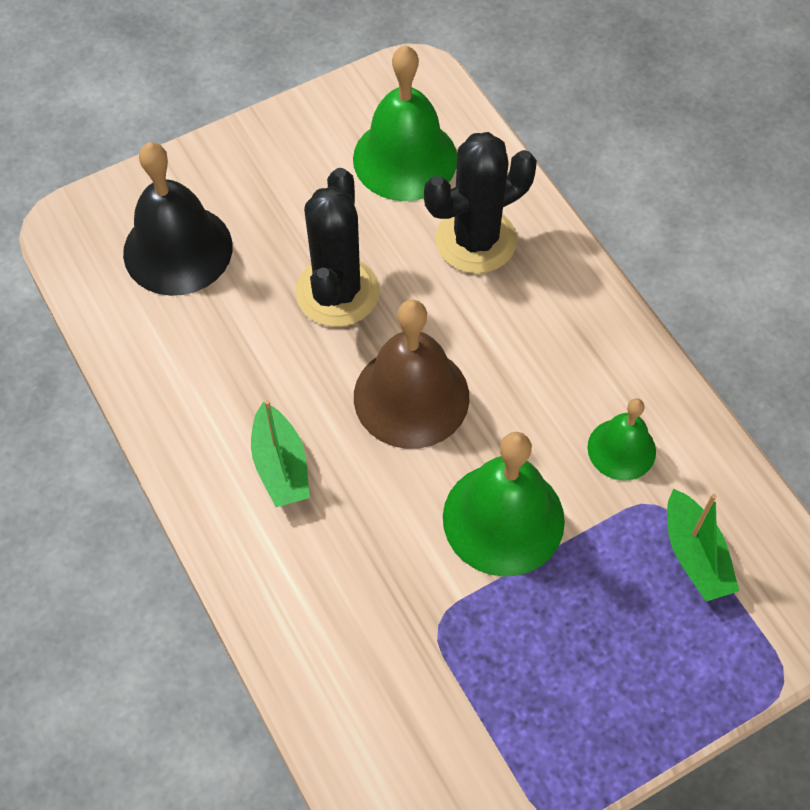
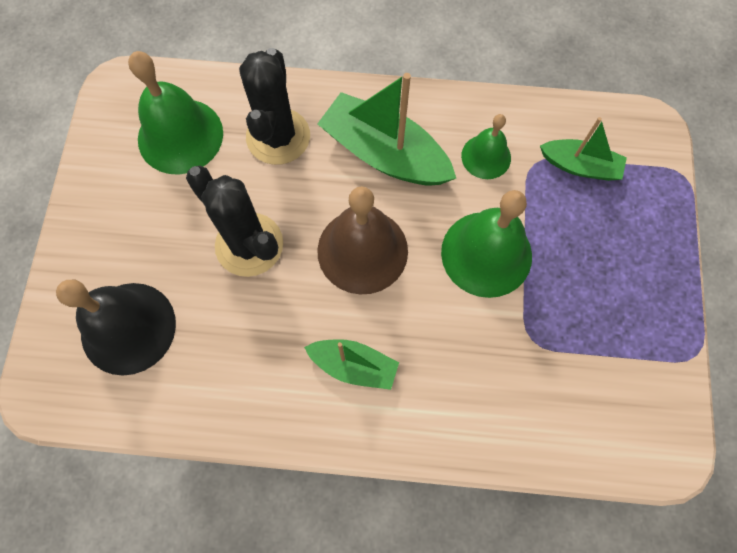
camera: 55 degrees left, 10 degrees up
(539, 348) = (384, 153): none -> green boat

